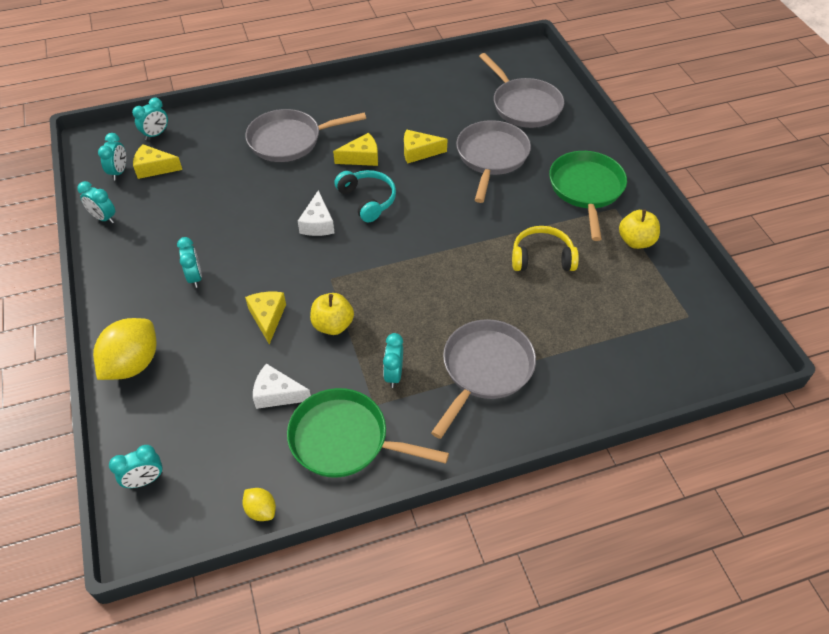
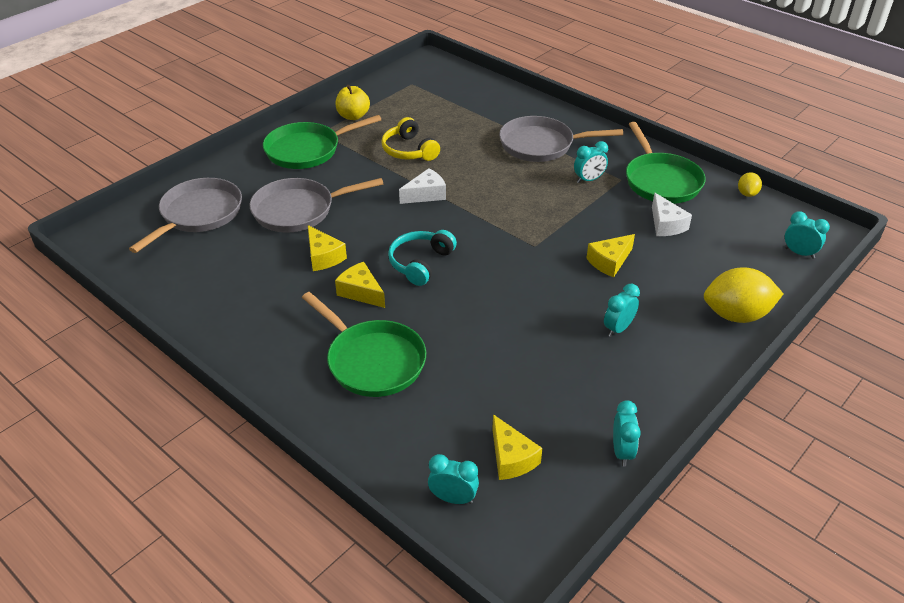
camera: 120 degrees left, 10 degrees down
(119, 172) = (546, 490): turquoise clock -> none
(289, 140) = (372, 361): grey pan -> green pan
(317, 223) = (479, 281): white cheese -> white cheese (426, 194)
(333, 325) = (578, 224): yellow apple -> none

